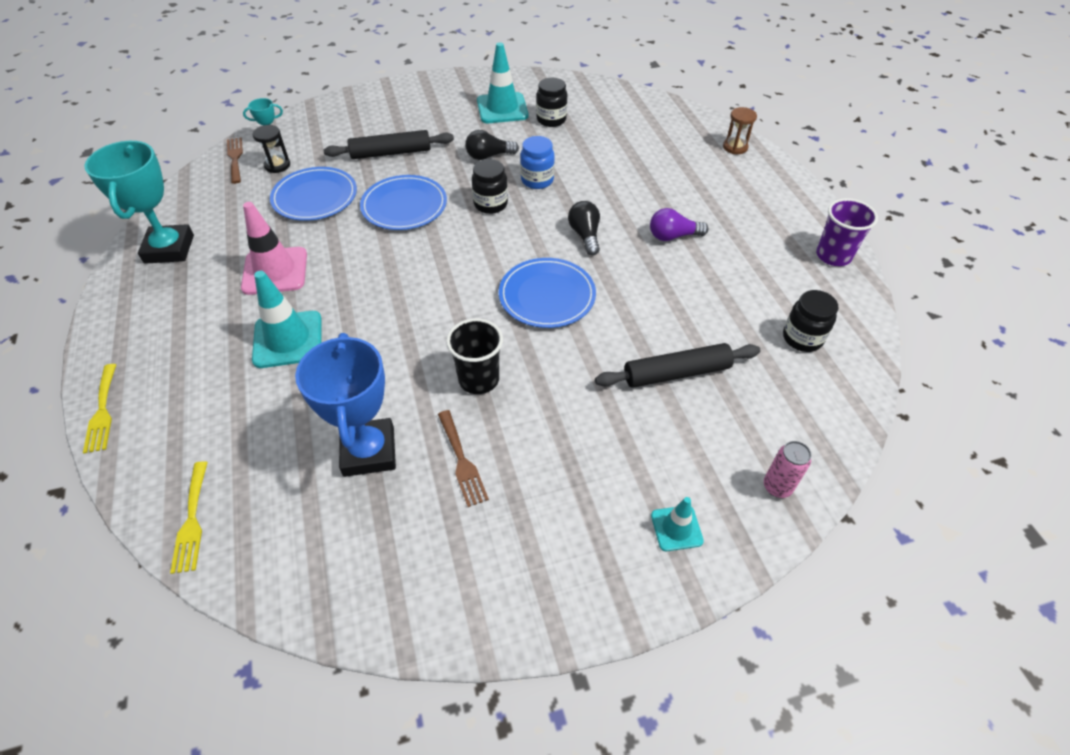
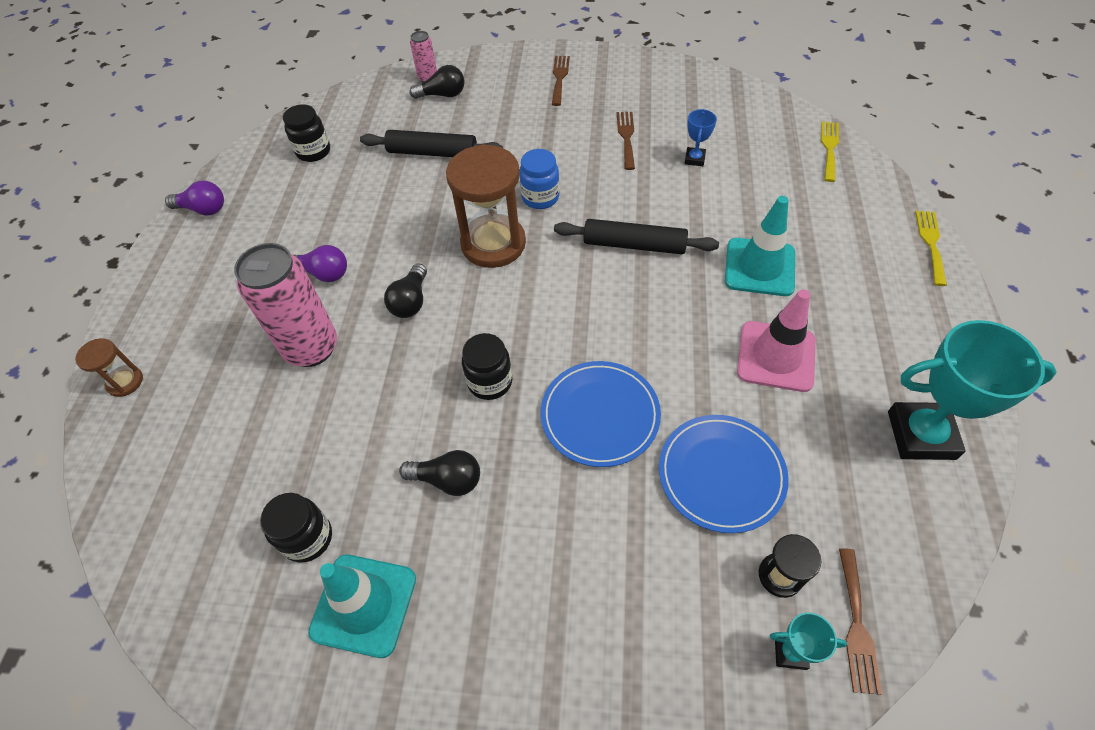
camera: 155 degrees left, 5 degrees up
(169, 249) = (921, 435): turquoise trophy -> turquoise trophy turned 75 degrees clockwise
(369, 451) = (694, 159): blue trophy -> blue trophy, size x0.46
(391, 153) = (590, 542): black rolling pin -> black rolling pin (634, 245)
(479, 379) = (591, 187): black cup -> none
(537, 180) = (410, 406): blue jar -> blue jar (540, 197)
(547, 295) = (493, 244): blue plate -> brown hourglass
(596, 546) = (559, 78): none -> brown fork
(632, 191) = (311, 348): none -> pink can
(676, 528) = (505, 75): turquoise traffic cone -> none
(733, 462) = (442, 95): none -> black light bulb
(833, 256) = (203, 209): purple cup -> purple light bulb

